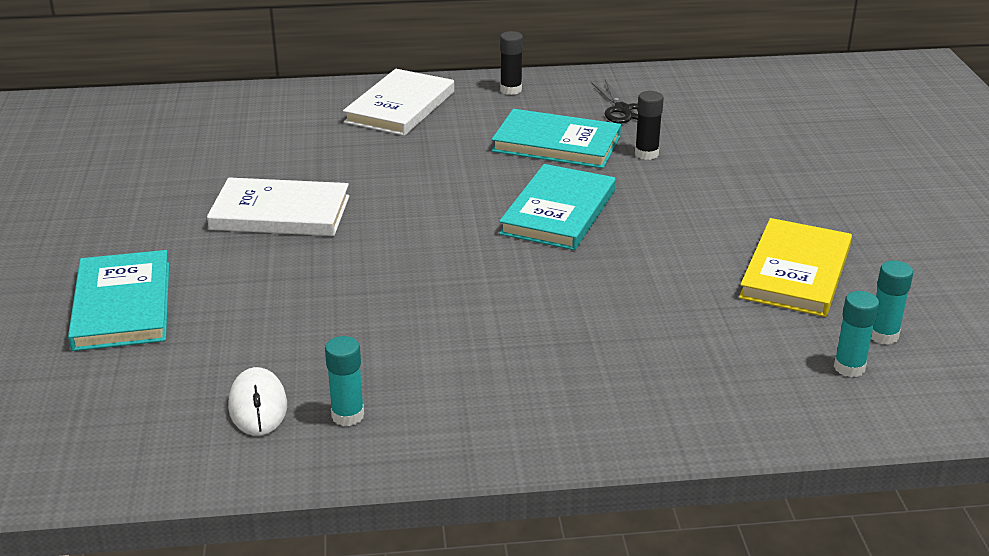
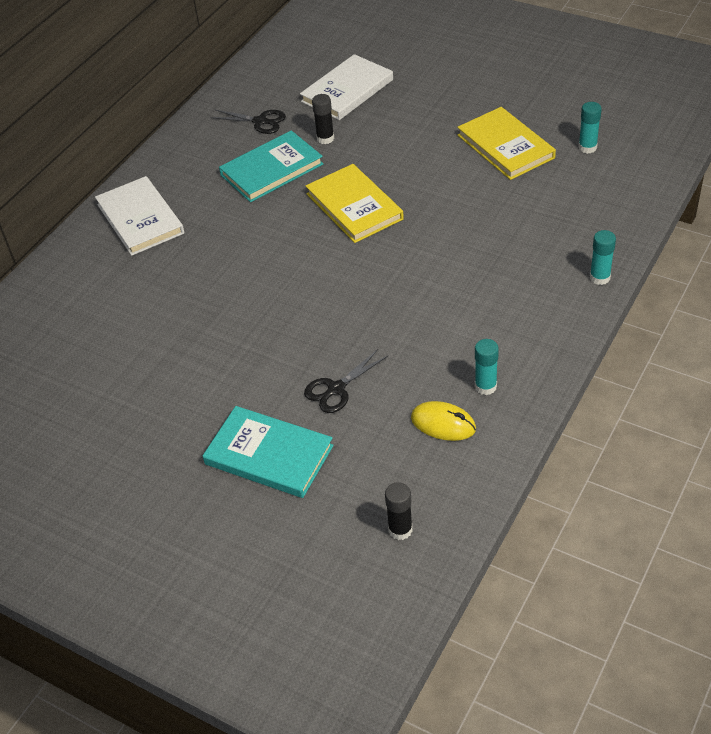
camera: 50 degrees left, 15 degrees up
(255, 310) = (336, 389): none -> black scissors
(258, 406) = (443, 423): white mouse -> yellow mouse
(280, 213) = (225, 334): white book -> white book (347, 91)
(511, 90) = (176, 157): black glue stick -> black glue stick (400, 530)
(558, 212) = (354, 206): turquoise book -> yellow book
(849, 367) = (603, 174): turquoise glue stick -> turquoise glue stick (599, 277)

